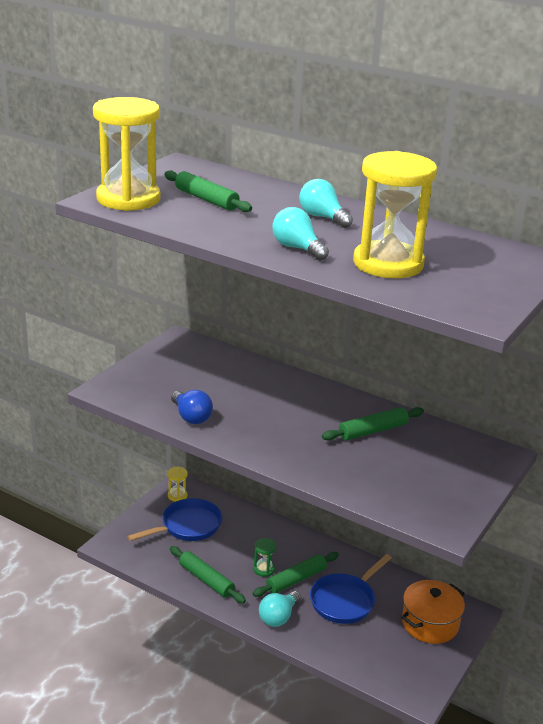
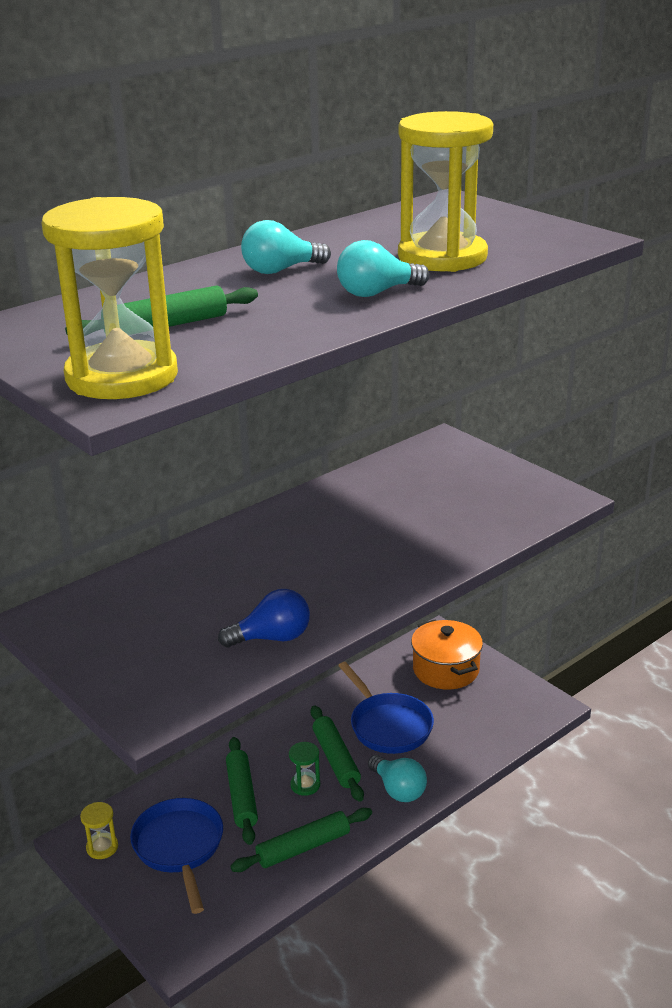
camera: 70 degrees left, 0 degrees up
(373, 431) = (367, 505): green rolling pin -> green rolling pin (242, 796)

